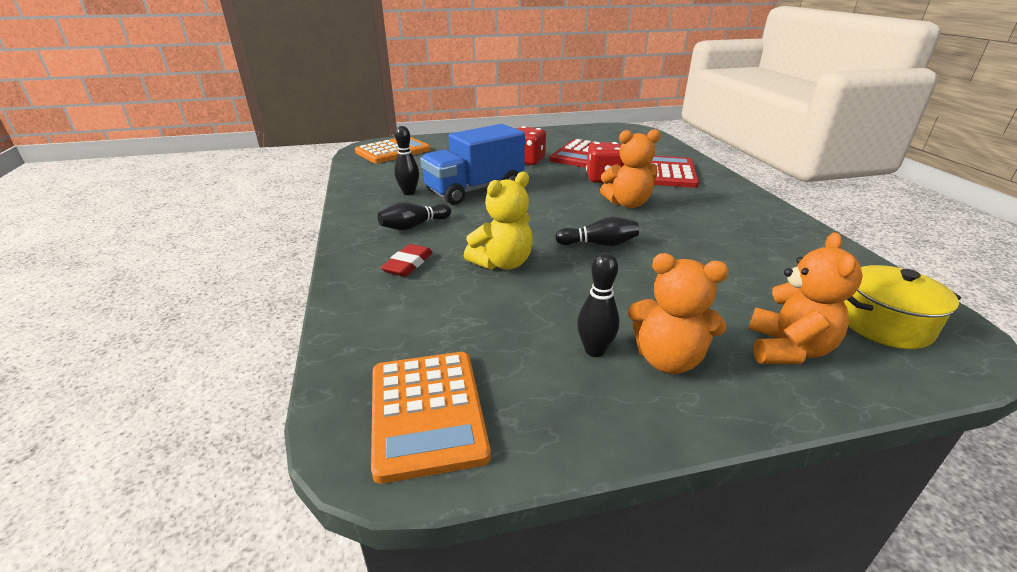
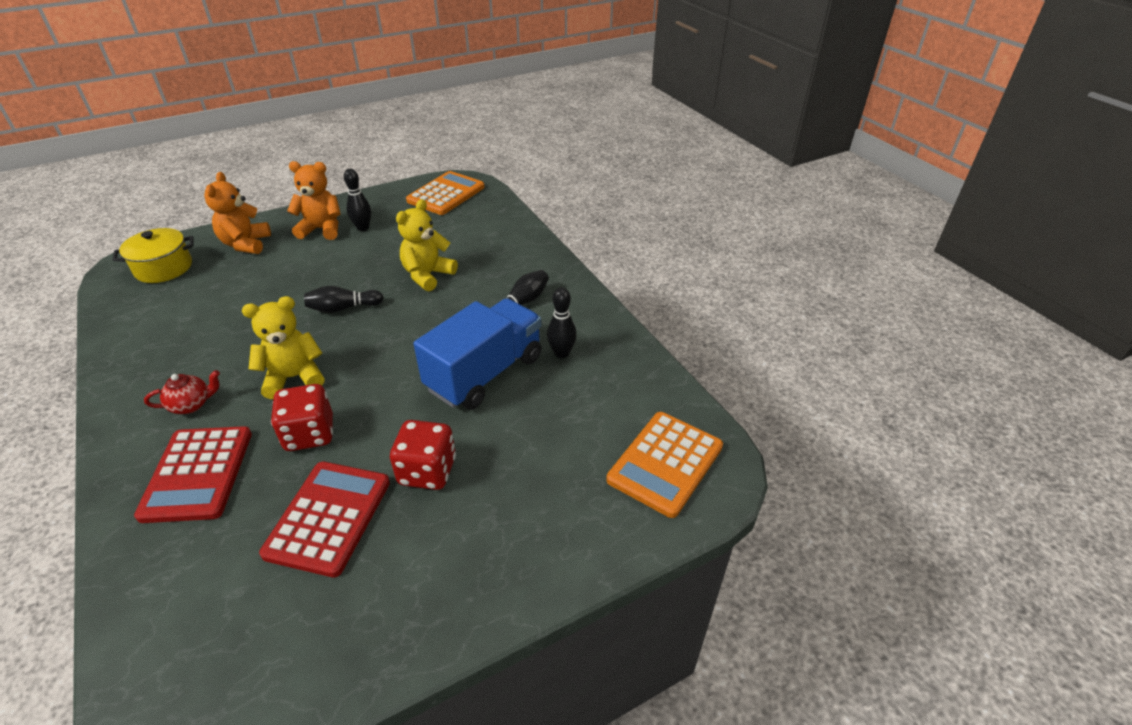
camera: 165 degrees right, 10 degrees up
(408, 264) = (502, 263): red eraser -> none
(427, 412) = (446, 194): orange calculator -> orange calculator turned 60 degrees clockwise
(627, 203) = (294, 377): orange teddy bear -> yellow teddy bear
(702, 199) = (192, 404): none -> red teapot

